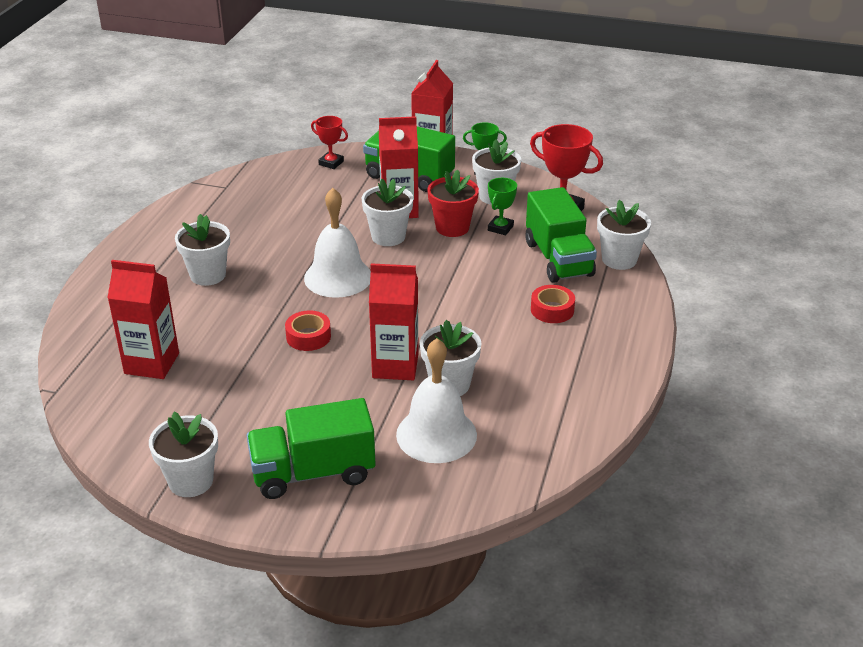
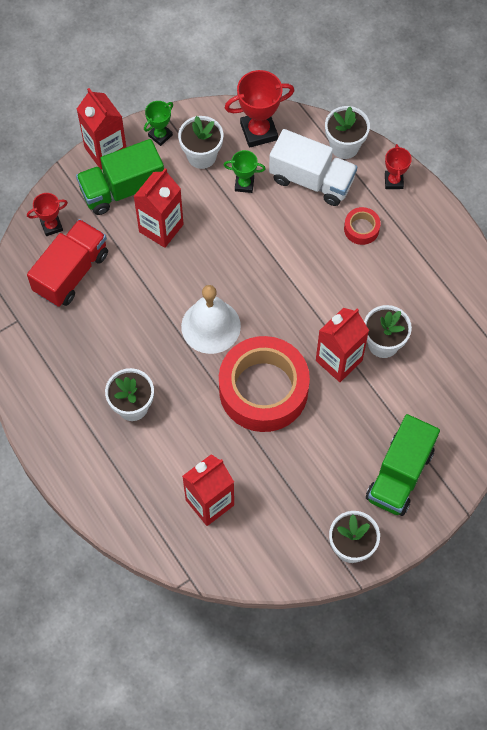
camera: 50 degrees left, 30 degrees up
(301, 189) = (71, 272): none -> red truck
(308, 336) = (263, 390): red tape -> red tape, size x2.40
(388, 237) = (190, 260): white flower pot -> none
(436, 434) = (422, 385): white bell -> none
(452, 227) = (216, 213): red flower pot -> none
(500, 228) = (244, 184): green trophy -> green trophy turned 60 degrees counterclockwise
(558, 259) = (311, 180): green truck -> white truck
(629, 303) = (393, 181): none -> red trophy

